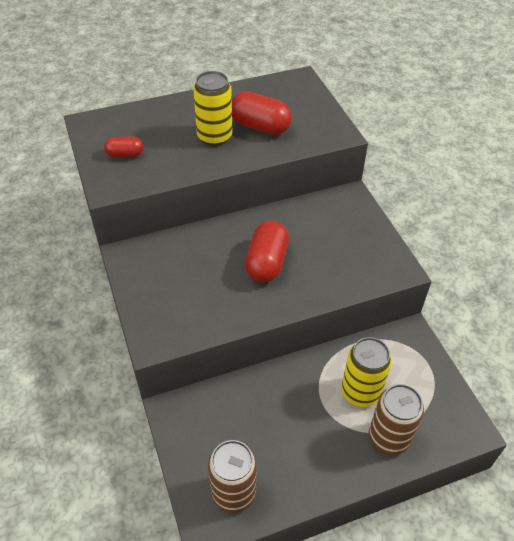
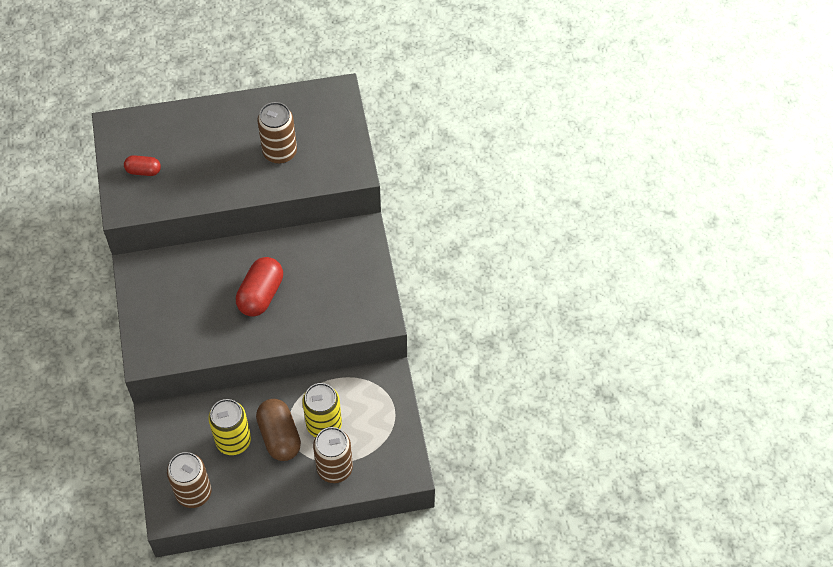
camera: 10 degrees right, 10 degrees up
(214, 136) = (232, 159): yellow can -> yellow can (233, 441)
(260, 126) = (280, 152): red capsule -> brown can
(315, 411) = (279, 436): none -> brown capsule

